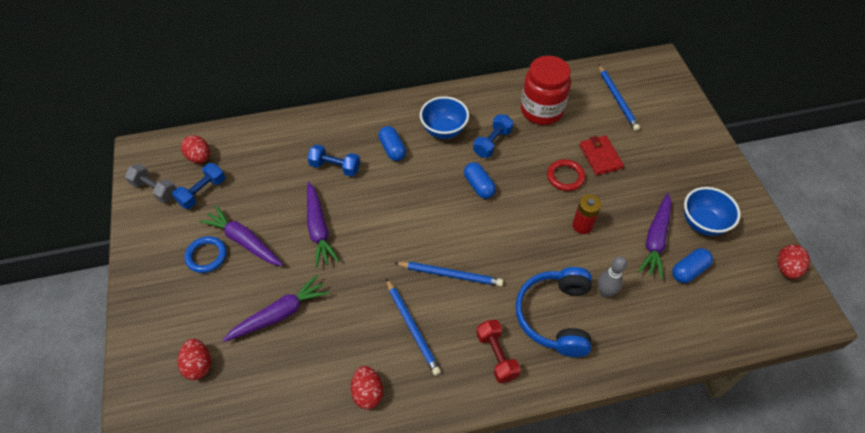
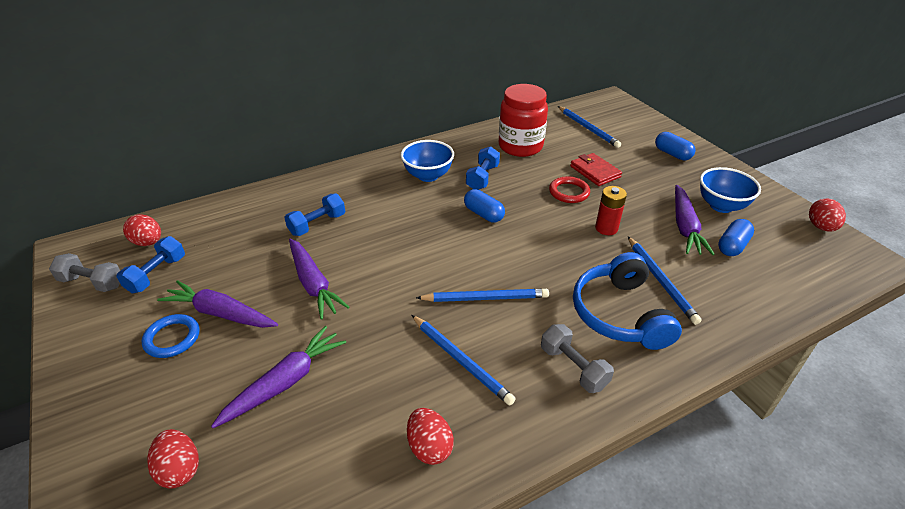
camera: 15 degrees left, 15 degrees down
(335, 167) = (317, 224): blue dumbbell -> blue dumbbell turned 45 degrees counterclockwise
(392, 149) = (378, 199): blue capsule -> blue capsule (672, 154)
(496, 355) = (573, 367): red dumbbell -> grey dumbbell
(605, 292) = (661, 281): grey bowling pin -> blue pencil

